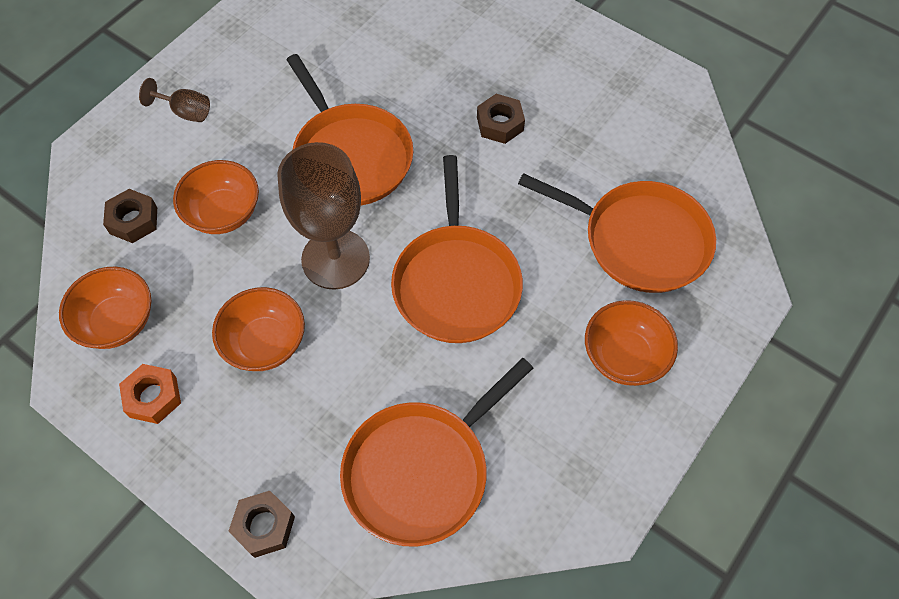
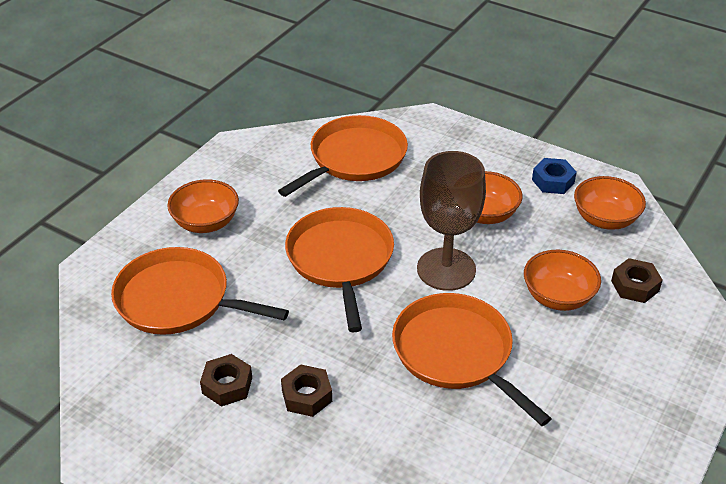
camera: 175 degrees right, 20 degrees down
(153, 397) = (553, 181): orange nut -> blue nut
(185, 112) = (642, 385): brown goblet -> none
(264, 526) = (450, 131): brown nut -> brown nut (227, 385)

